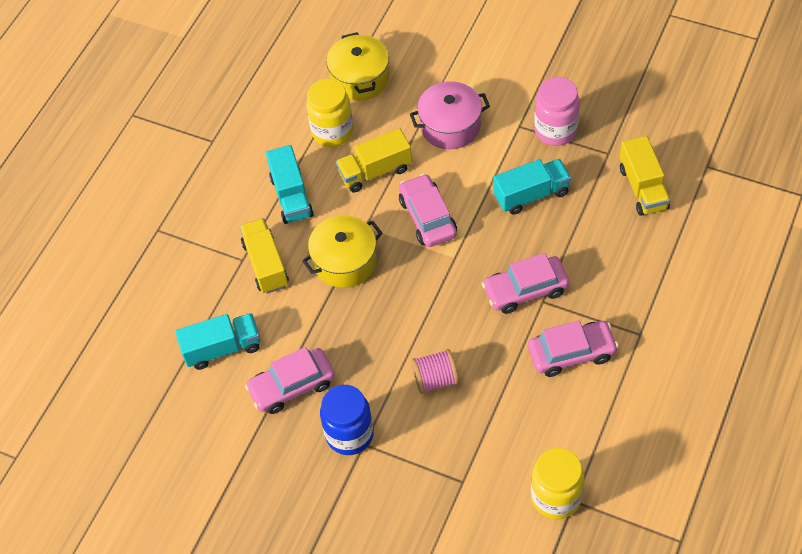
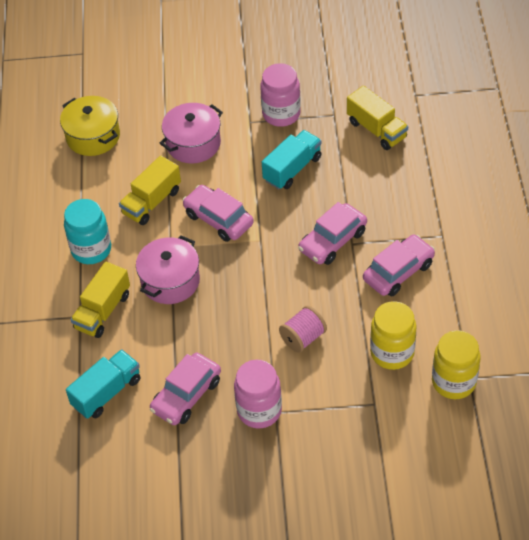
camera: 30 degrees left, 5 degrees down
(266, 264) = (103, 311): yellow truck -> yellow truck turned 105 degrees counterclockwise
(291, 196) = (91, 250): turquoise truck -> turquoise jar
(332, 132) = (95, 186): yellow jar -> yellow jar (392, 353)
(345, 262) = (170, 281): yellow pot -> pink pot
(349, 434) = (259, 410): blue jar -> pink jar

